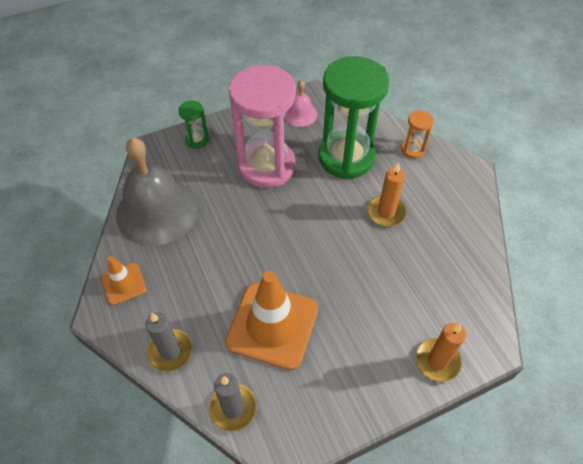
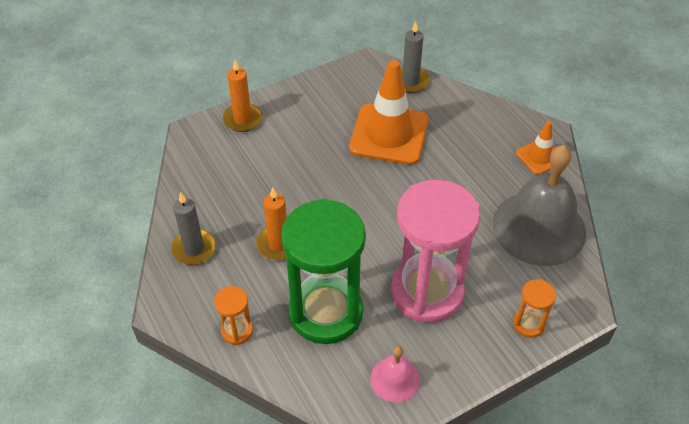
camera: 175 degrees right, 5 degrees down
(170, 351) = (473, 111): grey candle -> grey candle (194, 249)
(197, 140) = (528, 324): green hourglass -> orange hourglass

